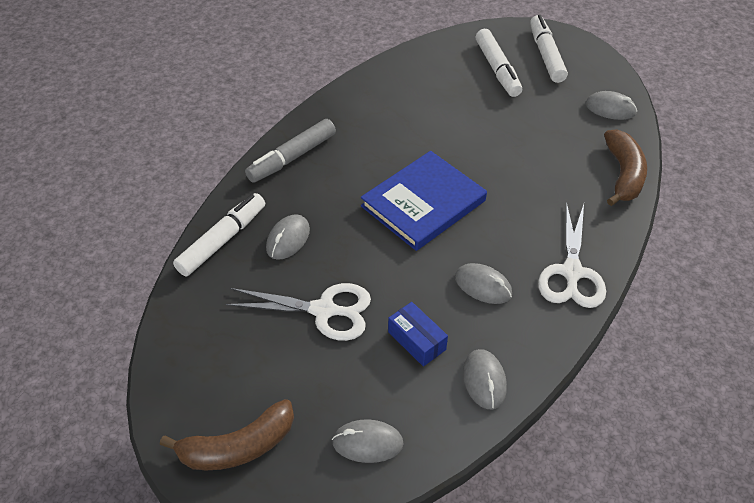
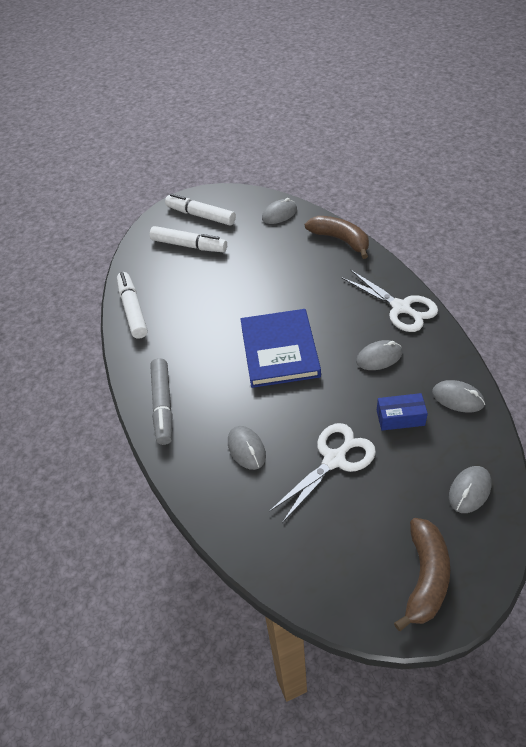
camera: 50 degrees left, 0 degrees up
(222, 240) = (211, 494): white marker -> white marker (133, 310)

